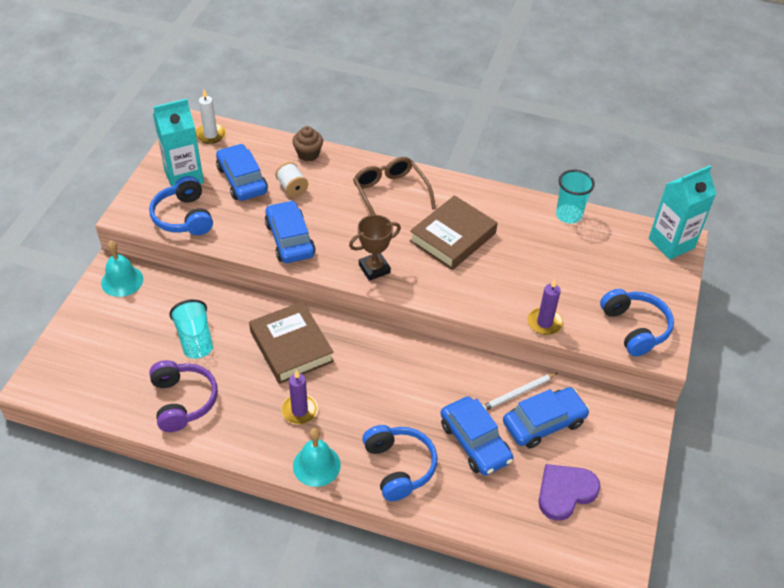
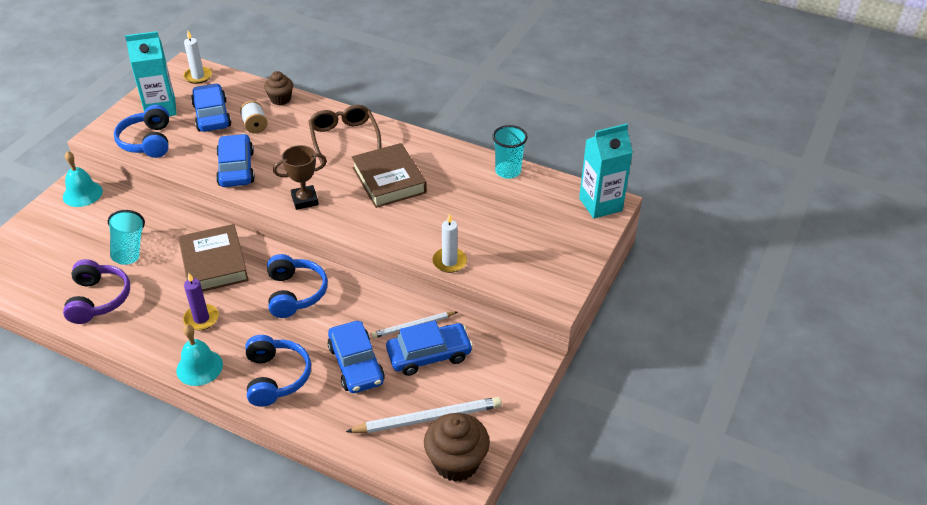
camera: 10 degrees right, 5 degrees down
(453, 237) = (389, 180): brown book -> brown book turned 75 degrees counterclockwise
(544, 323) = (449, 262): purple candle -> white candle
(565, 492) = (428, 418): purple heart -> white pencil
(608, 535) = (456, 462): none -> brown cupcake
(634, 328) = (536, 275): blue headphones -> blue headphones (295, 293)

